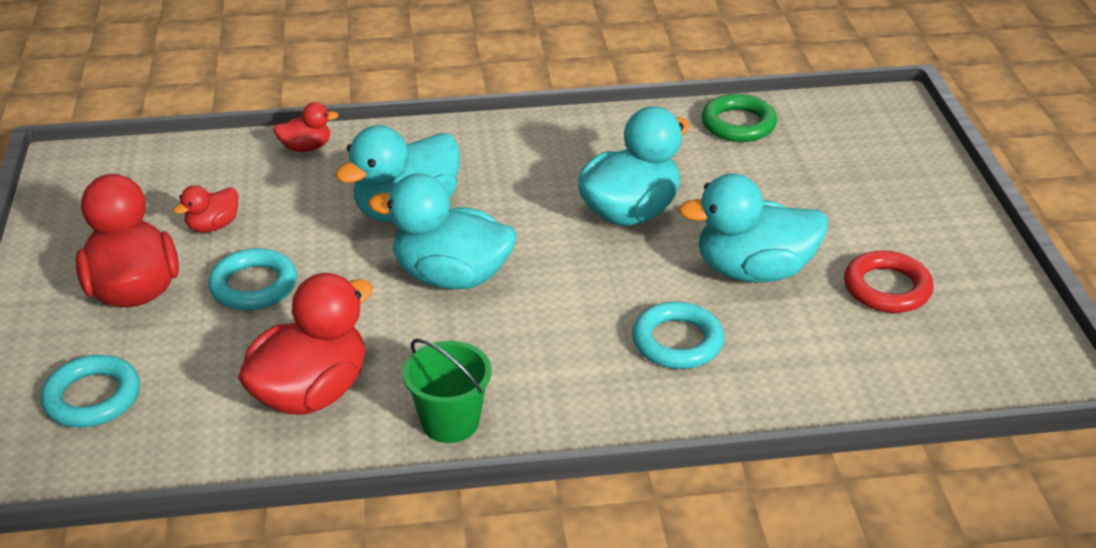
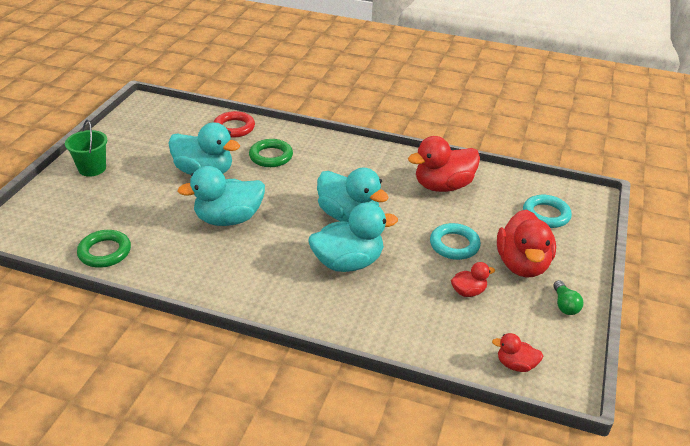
camera: 155 degrees left, 0 degrees up
(63, 251) = (564, 305): none -> green light bulb
(306, 147) = (387, 335): red duck -> red duck (515, 365)
(450, 422) = (389, 158): green bucket -> green bucket (92, 168)
(677, 342) = (271, 156): turquoise ring -> green ring
(887, 288) = (158, 147): red ring -> red ring (234, 128)

